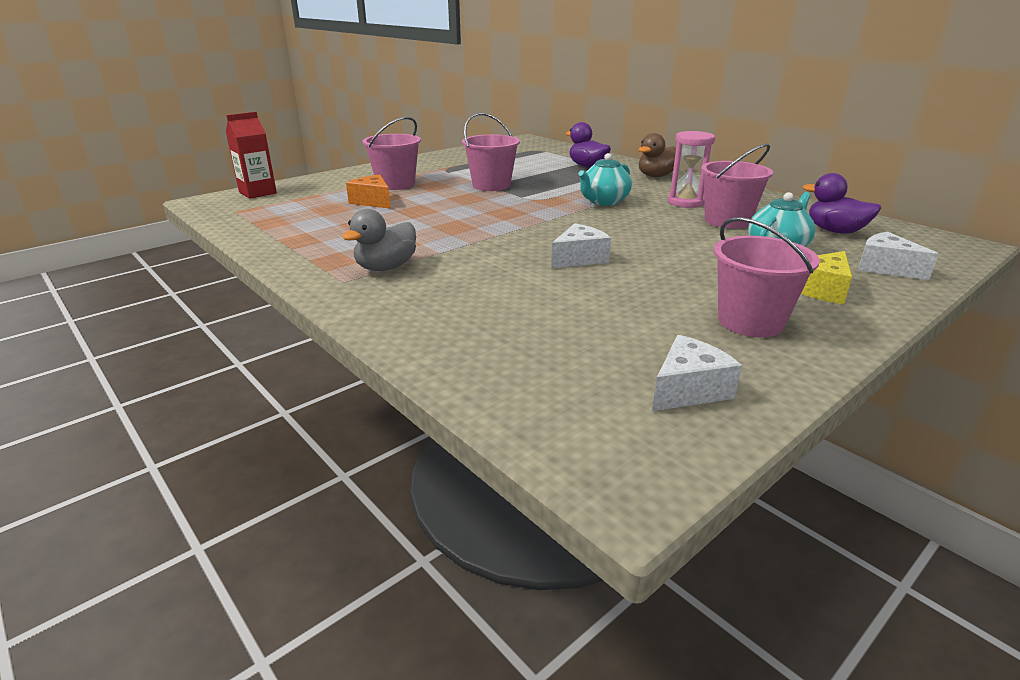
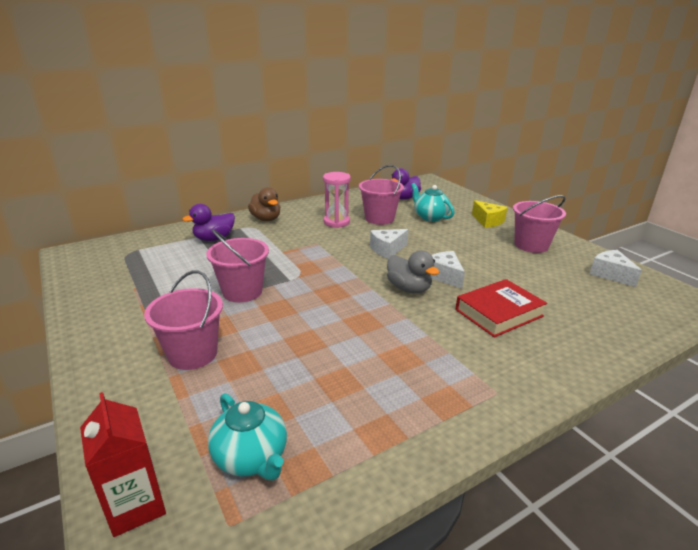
camera: 80 degrees left, 0 degrees up
(373, 201) = (256, 373): orange cheese -> none
(386, 267) = (464, 366): grey duck -> grey duck (409, 289)
(499, 287) = (499, 313): none -> red book
(603, 201) = (321, 248): turquoise teapot -> turquoise teapot (251, 457)
(885, 268) = (458, 202): white cheese -> white cheese (387, 250)

